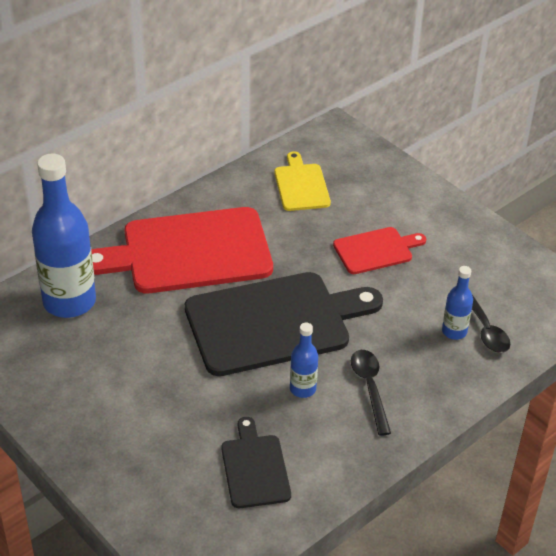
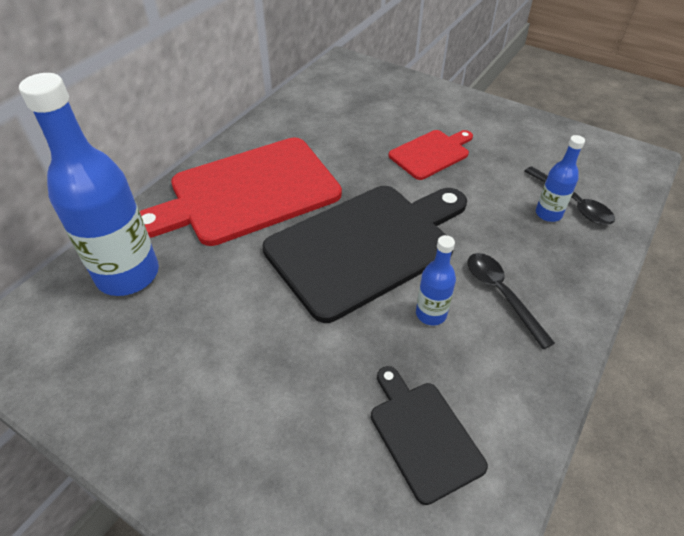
camera: 15 degrees left, 5 degrees up
(301, 185) = (333, 111): yellow cutting board -> none

